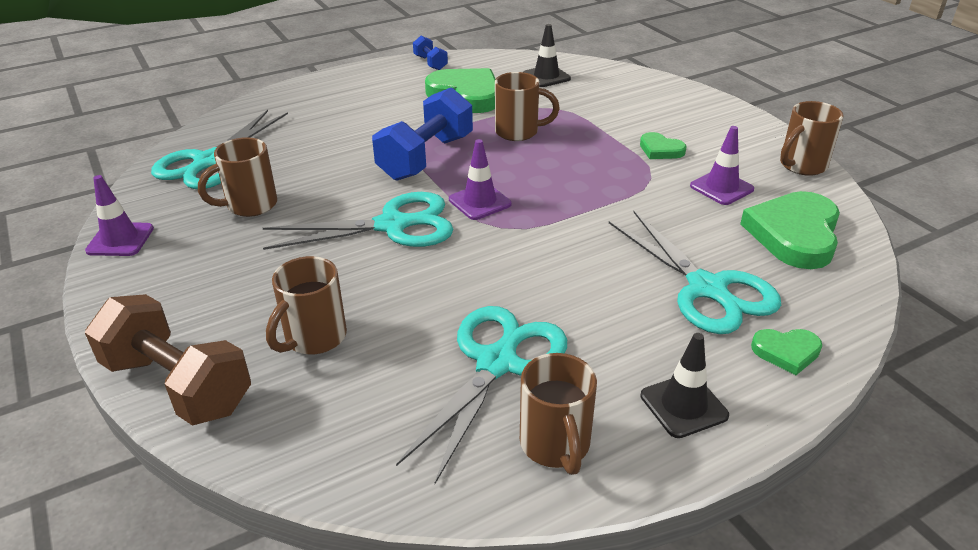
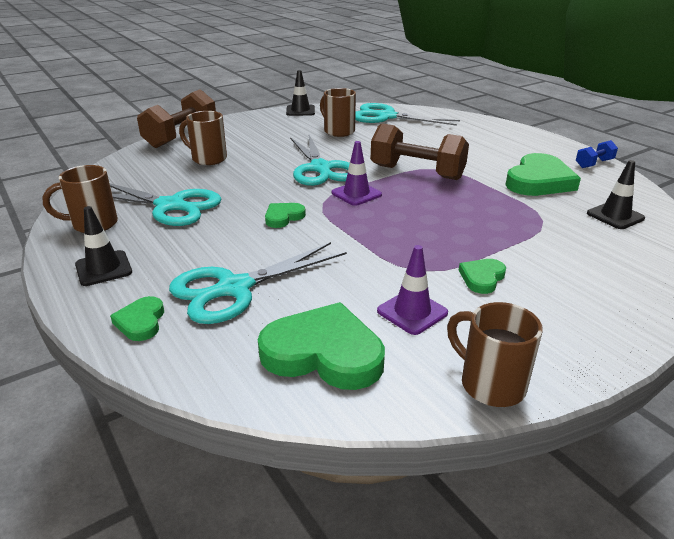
camera: 85 degrees right, 5 degrees down
(120, 240) = (300, 111): purple traffic cone -> black traffic cone
(426, 157) = (417, 172): blue dumbbell -> brown dumbbell
(519, 132) = (480, 205): brown mug -> none
(539, 257) = (283, 217): none -> green heart

